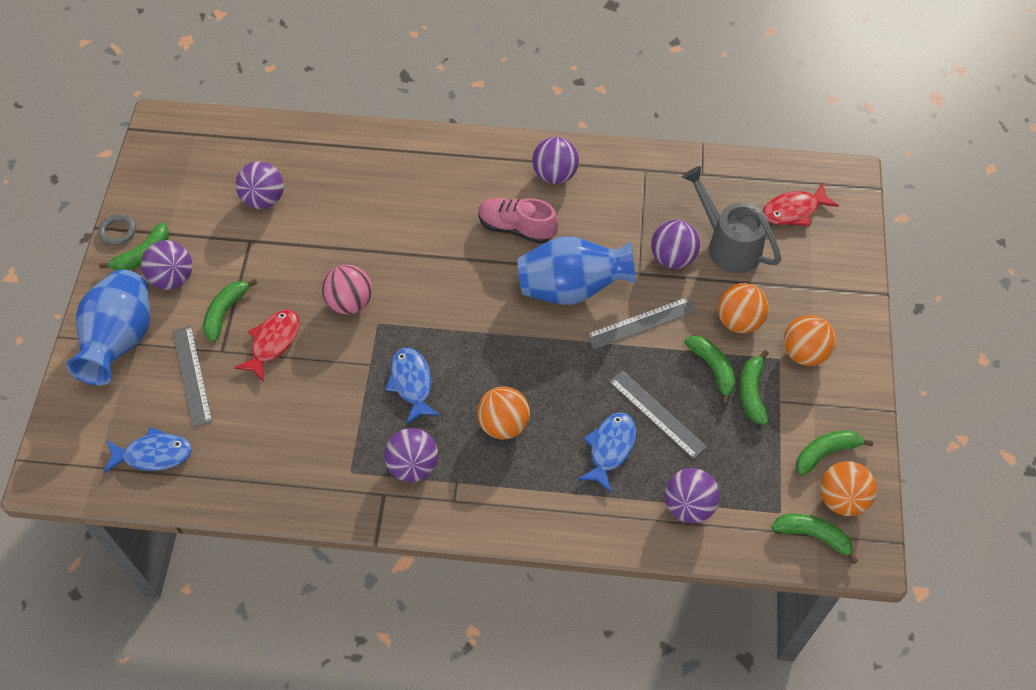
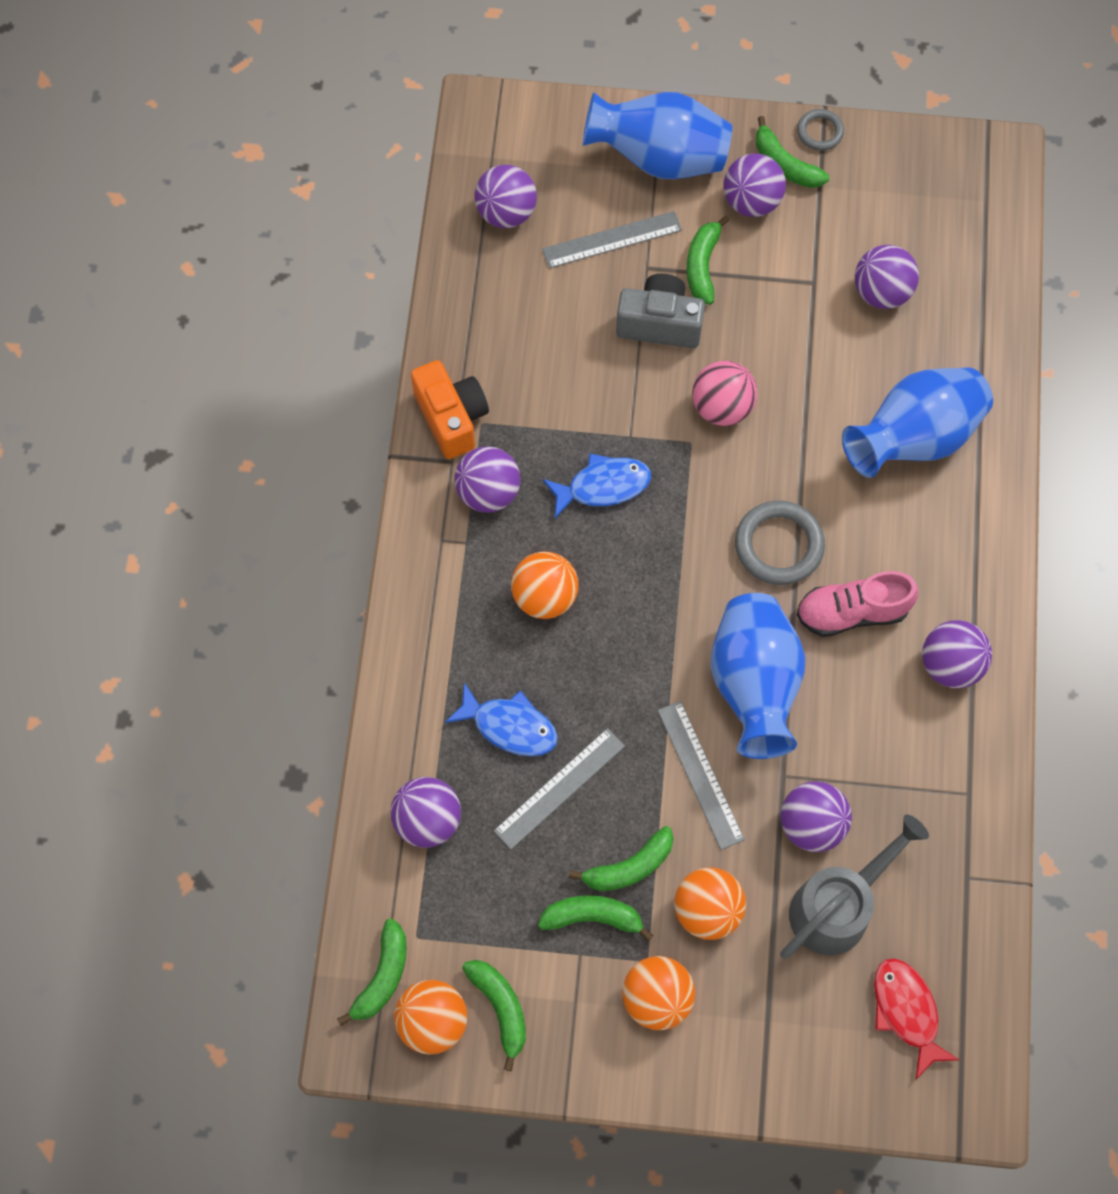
camera: 90 degrees right, 10 degrees up
(153, 455) = (506, 212): blue fish -> purple ball
(225, 312) = (702, 266): green banana -> green banana turned 105 degrees counterclockwise
(273, 342) = (659, 323): red fish -> grey camera
(344, 495) = (451, 418): none -> orange camera
(384, 186) = (914, 438): none -> blue vase
(464, 270) = (778, 545): none -> grey ring
(516, 228) = (852, 612): pink shoe -> pink shoe turned 120 degrees counterclockwise

